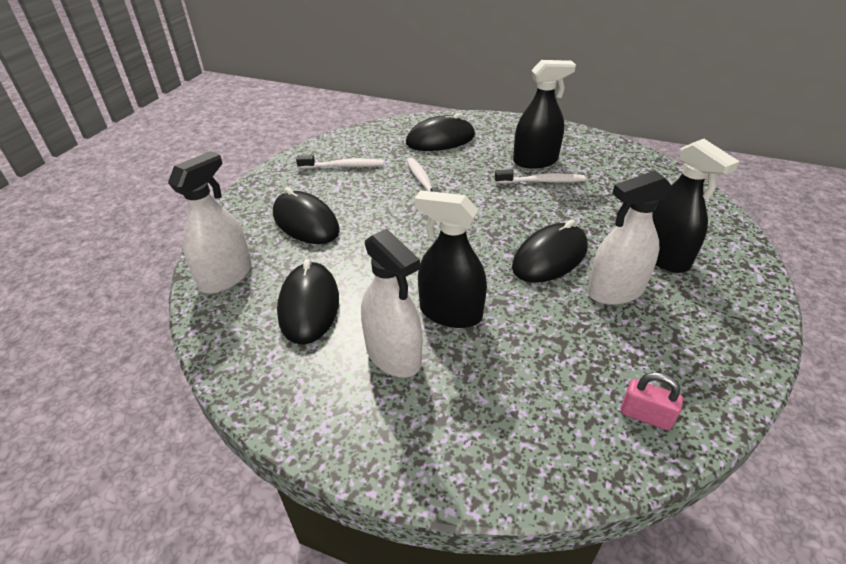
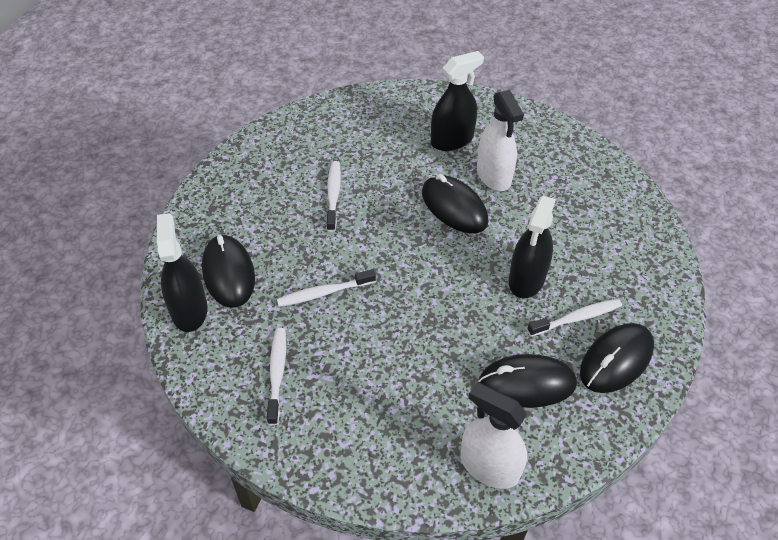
camera: 90 degrees left, 10 degrees up
(305, 222) = (396, 402): black mouse -> black mouse (616, 360)
(393, 355) = (577, 318): white spray bottle -> white toothbrush
(535, 161) = (292, 194): black spray bottle -> black spray bottle (189, 310)
(645, 415) = (608, 186): pink padlock -> none

